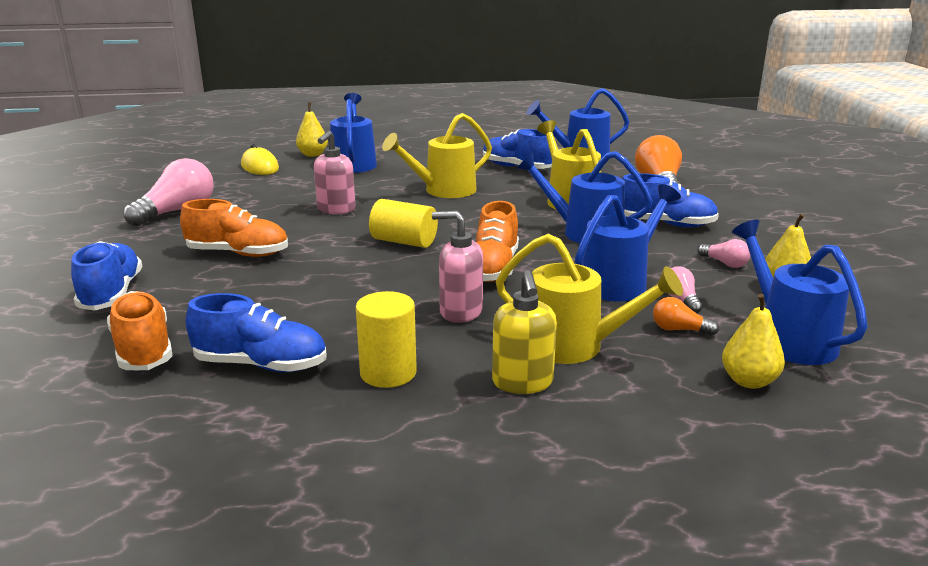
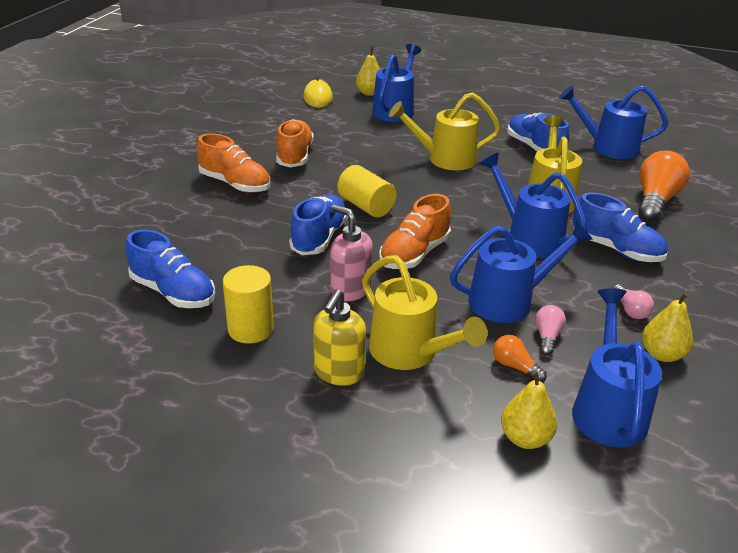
camera: 25 degrees right, 10 degrees up
(112, 294) = (126, 199): blue shoe -> blue shoe (319, 238)
(143, 349) = (111, 254): orange shoe -> orange shoe (294, 156)
(177, 212) = (223, 131): pink light bulb -> none
(336, 209) = (340, 158): pink soap dispenser -> none

